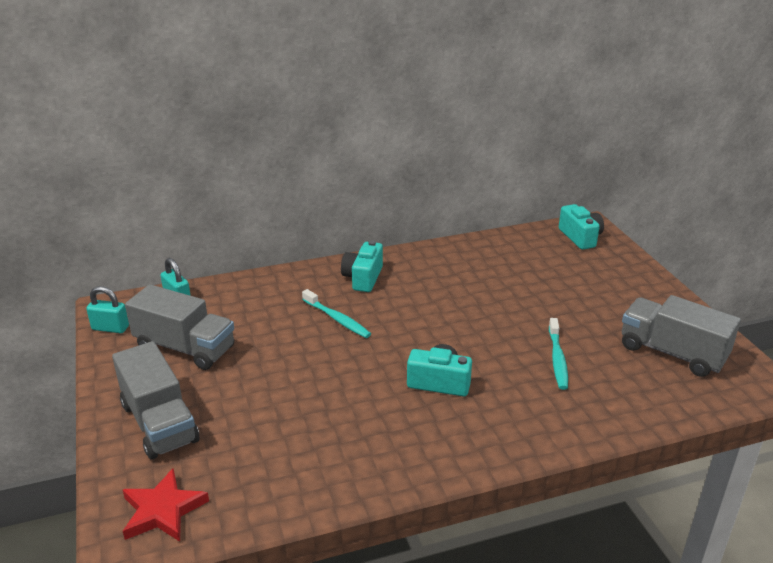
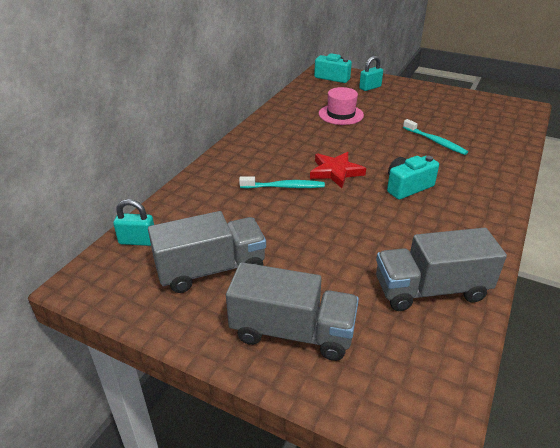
camera: 45 degrees left, 5 degrees up
(110, 328) = (114, 297): turquoise padlock -> turquoise padlock (370, 87)
(162, 510) = (410, 385): red star -> red star (335, 172)
(363, 278) = (254, 154): turquoise camera -> none
(511, 281) = (341, 114): none -> pink hat
(672, 353) = (471, 112): grey truck -> grey truck (431, 290)

